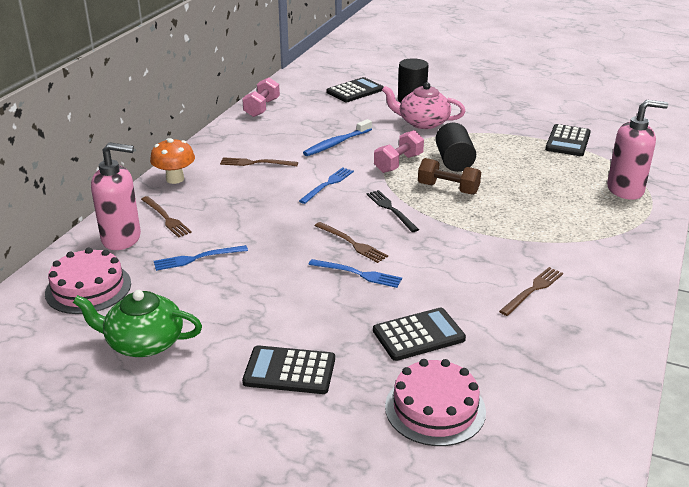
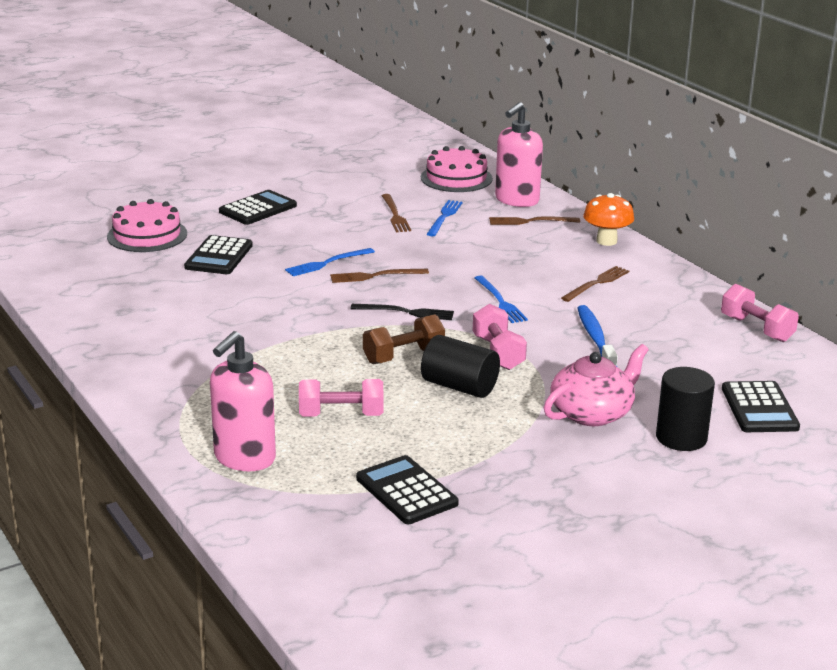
camera: 125 degrees right, 5 degrees down
(143, 342) = (361, 180): green teapot -> none
(533, 290) = (188, 318): brown fork -> brown fork (395, 215)
(540, 181) = (341, 415): none -> pink dumbbell

